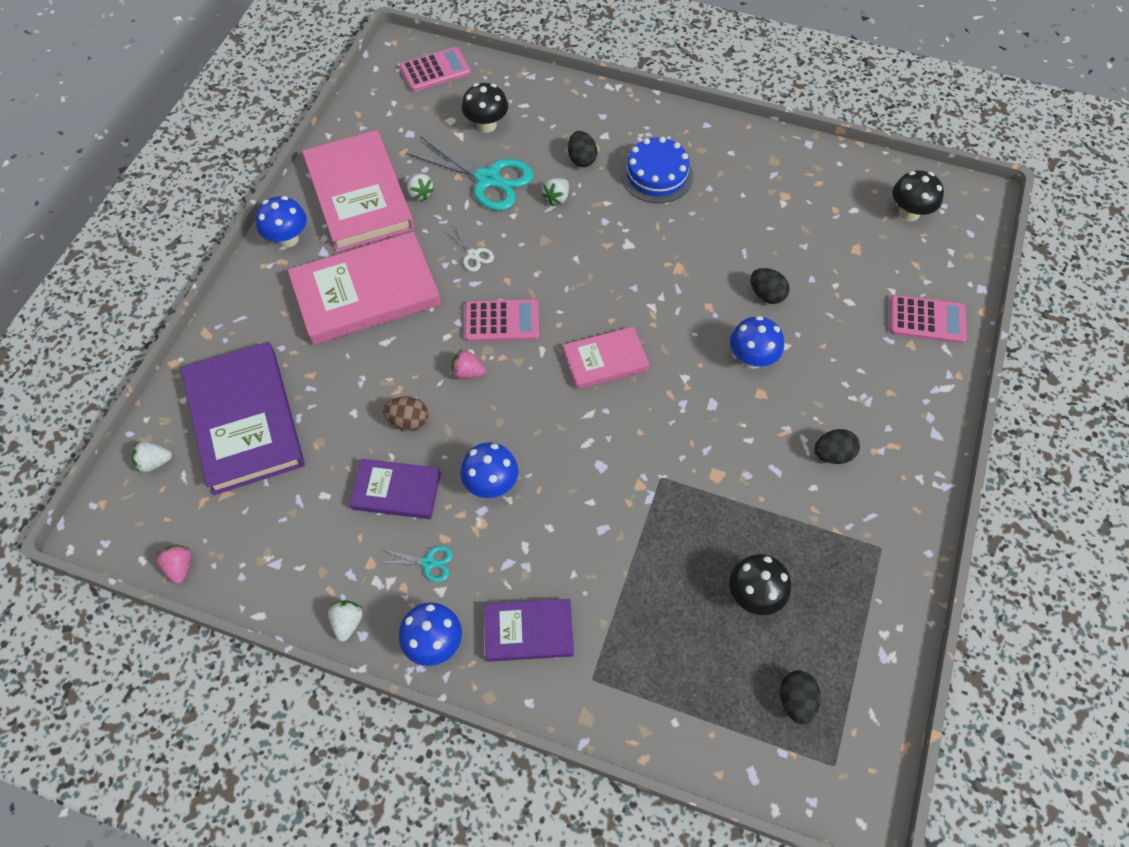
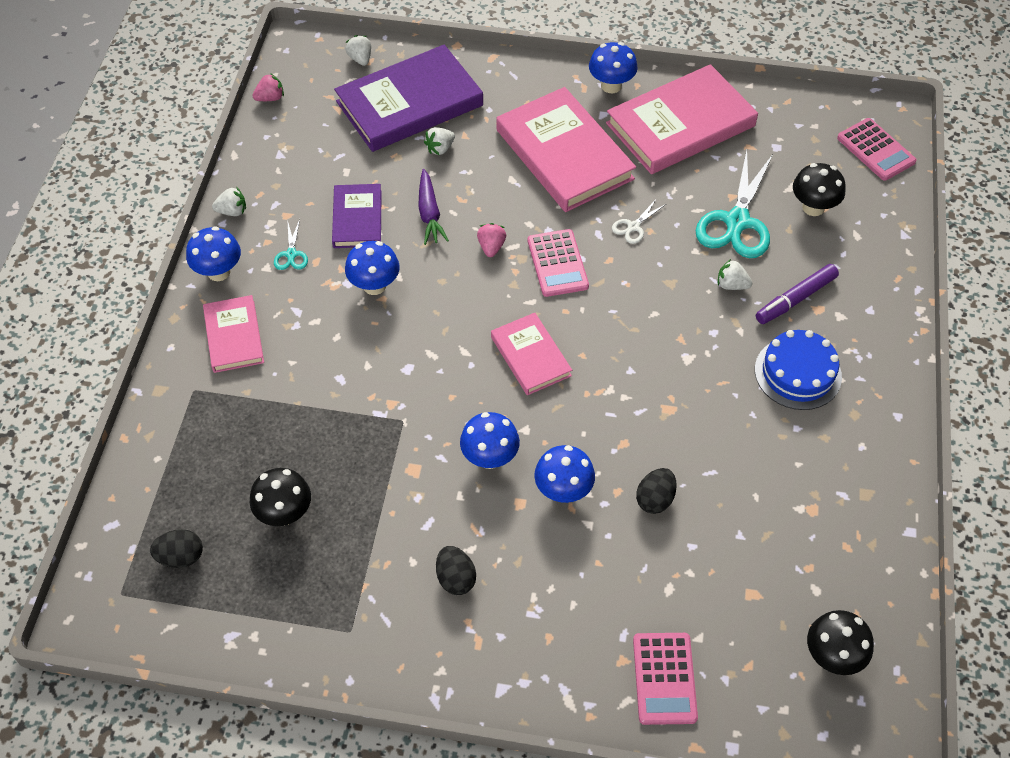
camera: 80 degrees right, 5 degrees down
(408, 421) = (429, 213): brown egg -> purple carrot
(420, 193) = (699, 170): white strawberry -> white strawberry (440, 148)
(528, 631) = (234, 336): purple book -> pink book
(581, 159) = (795, 299): black egg -> purple marker
(711, 410) = (490, 457): none -> blue mushroom

